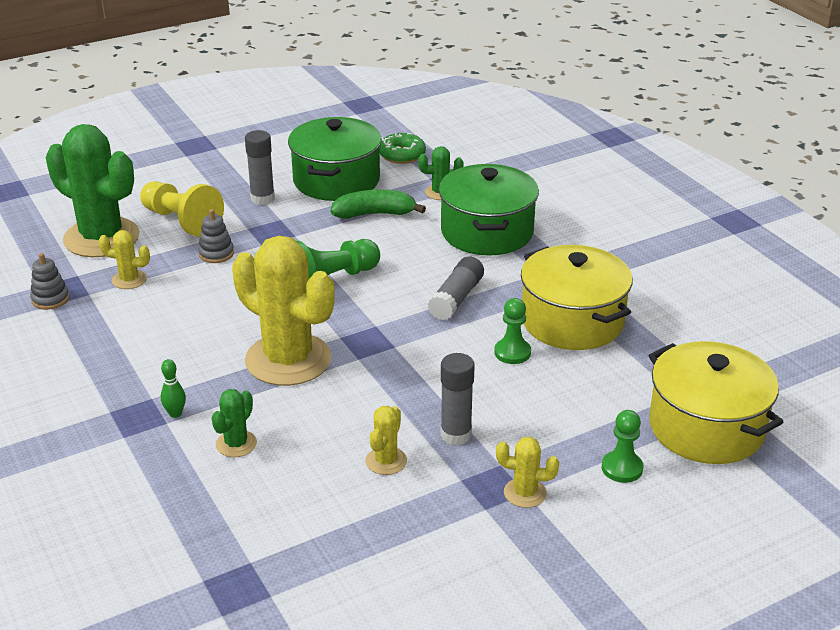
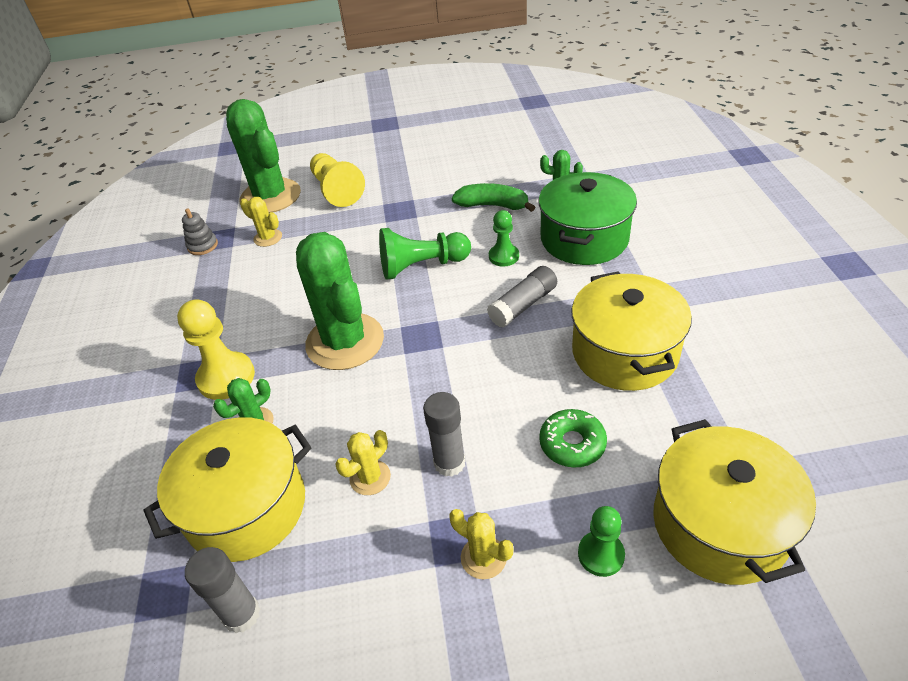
camera: 25 degrees right, 10 degrees up
(175, 413) = (226, 377): green bowling pin -> yellow pawn
(216, 254) = (345, 224): grey stacking toy -> none
(262, 198) = (409, 178): grey glue stick -> grey glue stick (242, 614)
(276, 509) = (247, 507): none -> yellow pot
(288, 360) = (345, 341): yellow cactus -> green cactus
(336, 180) = (477, 169): green pot -> none
(402, 155) = (544, 151): green donut -> green donut (572, 444)
(512, 352) = (548, 377): green pawn -> green pawn (503, 256)

